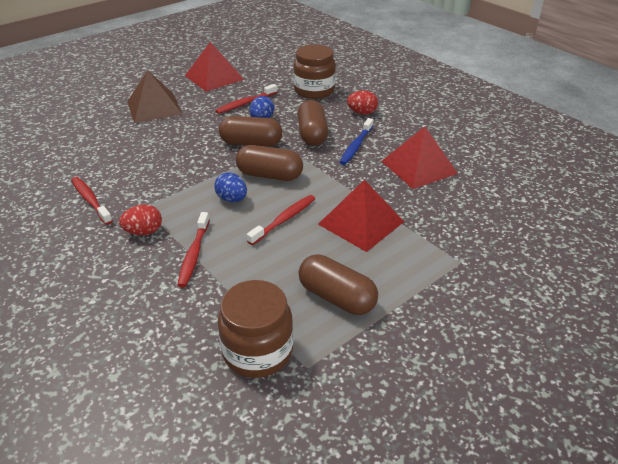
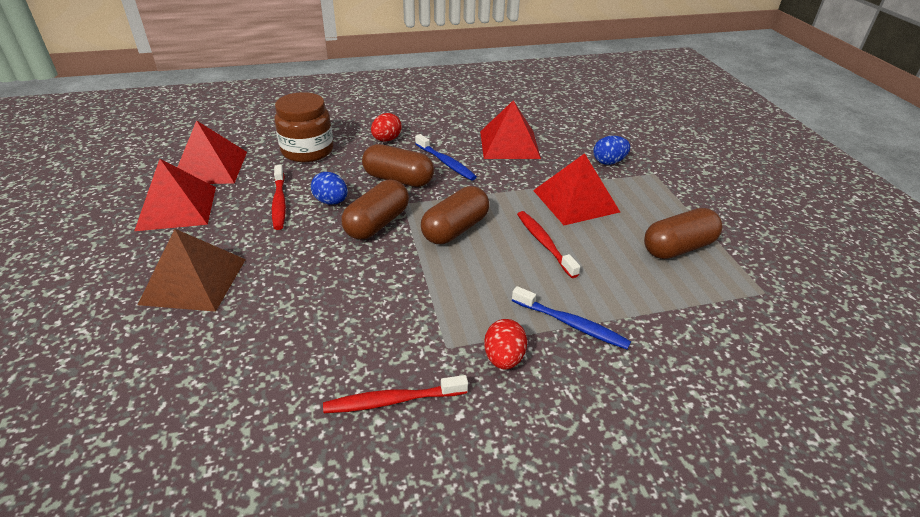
camera: 65 degrees left, 0 degrees up
(194, 254) = (571, 324): red toothbrush -> blue toothbrush
(232, 199) = (483, 268): blue egg -> blue egg (608, 162)
(257, 351) = (740, 317): brown jar -> none
(263, 69) = (210, 167): none -> red pyramid

